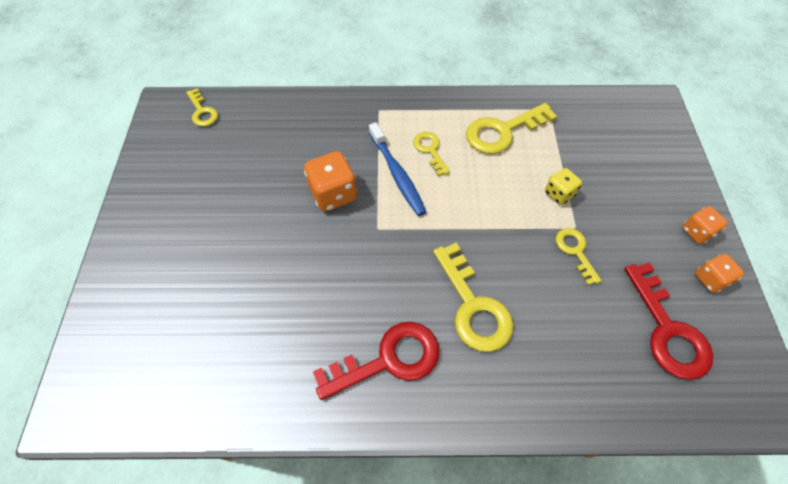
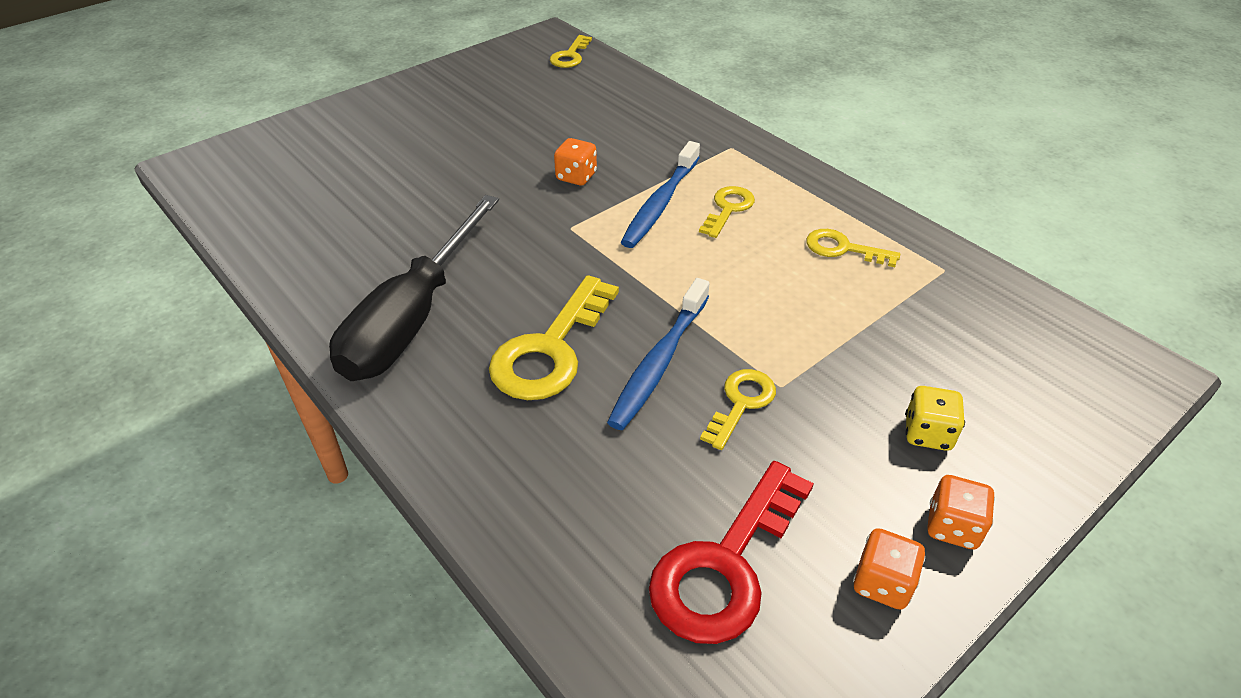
camera: 50 degrees right, 15 degrees down
(333, 194) = (576, 177): orange dice -> orange dice, size x0.61
(388, 360) = (413, 318): red key -> black screwdriver
(503, 131) = (843, 249): yellow key -> yellow key, size x0.57
(522, 264) = (659, 362): none -> blue toothbrush
(559, 194) = (814, 344): yellow dice -> yellow dice (927, 433)

